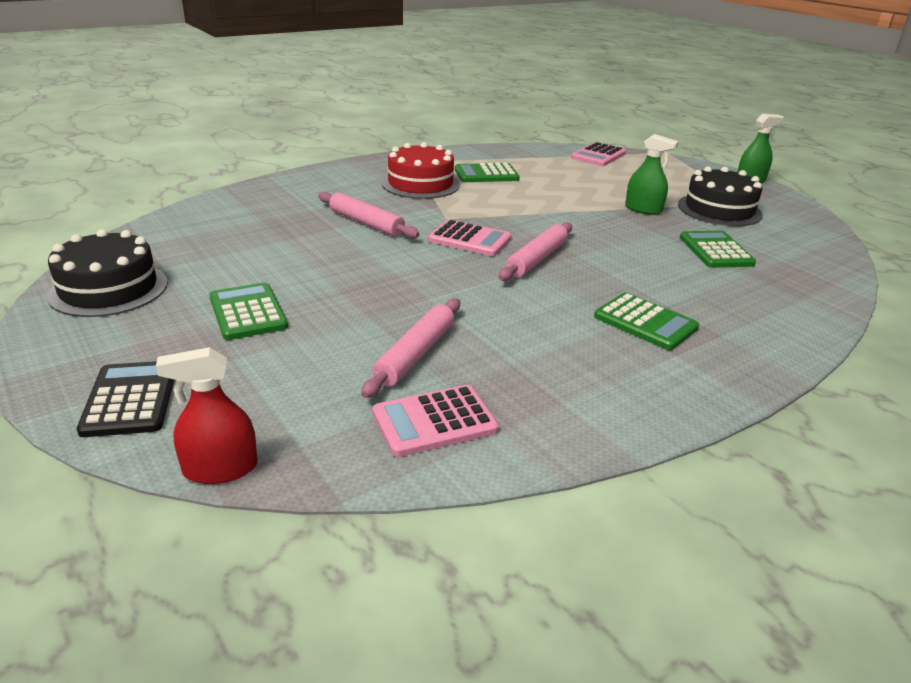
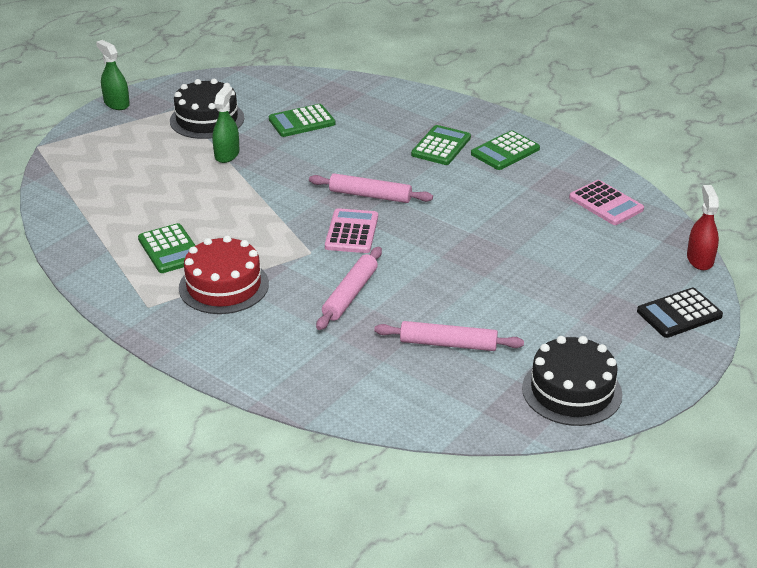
camera: 105 degrees left, 5 degrees up
(220, 469) = (700, 259): red spray bottle -> red spray bottle turned 150 degrees counterclockwise
(248, 312) = (550, 306): green calculator -> green calculator (505, 151)
(415, 354) = (546, 223): pink rolling pin -> pink rolling pin (448, 344)
(598, 156) = (68, 187): pink calculator -> none

